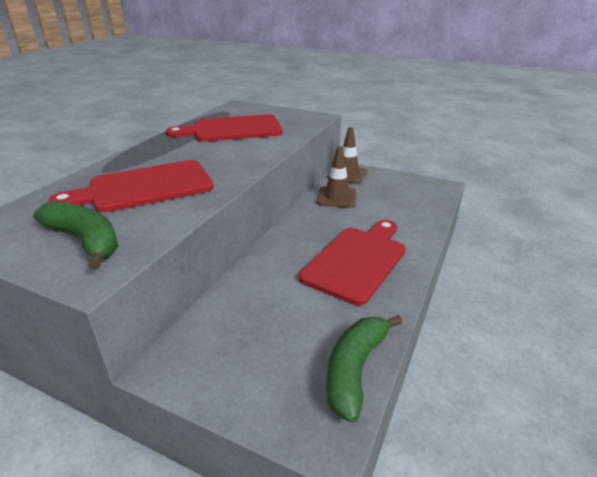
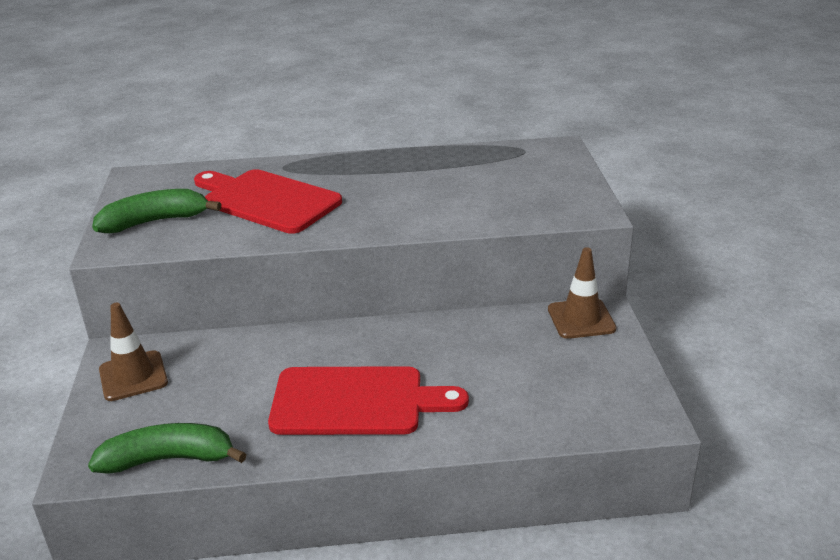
camera: 60 degrees right, 0 degrees up
(85, 241) = (155, 221): green banana -> green banana turned 120 degrees counterclockwise
(232, 129) = (467, 178): red cutting board -> none
(337, 197) = (499, 334): brown traffic cone -> brown traffic cone (133, 376)

